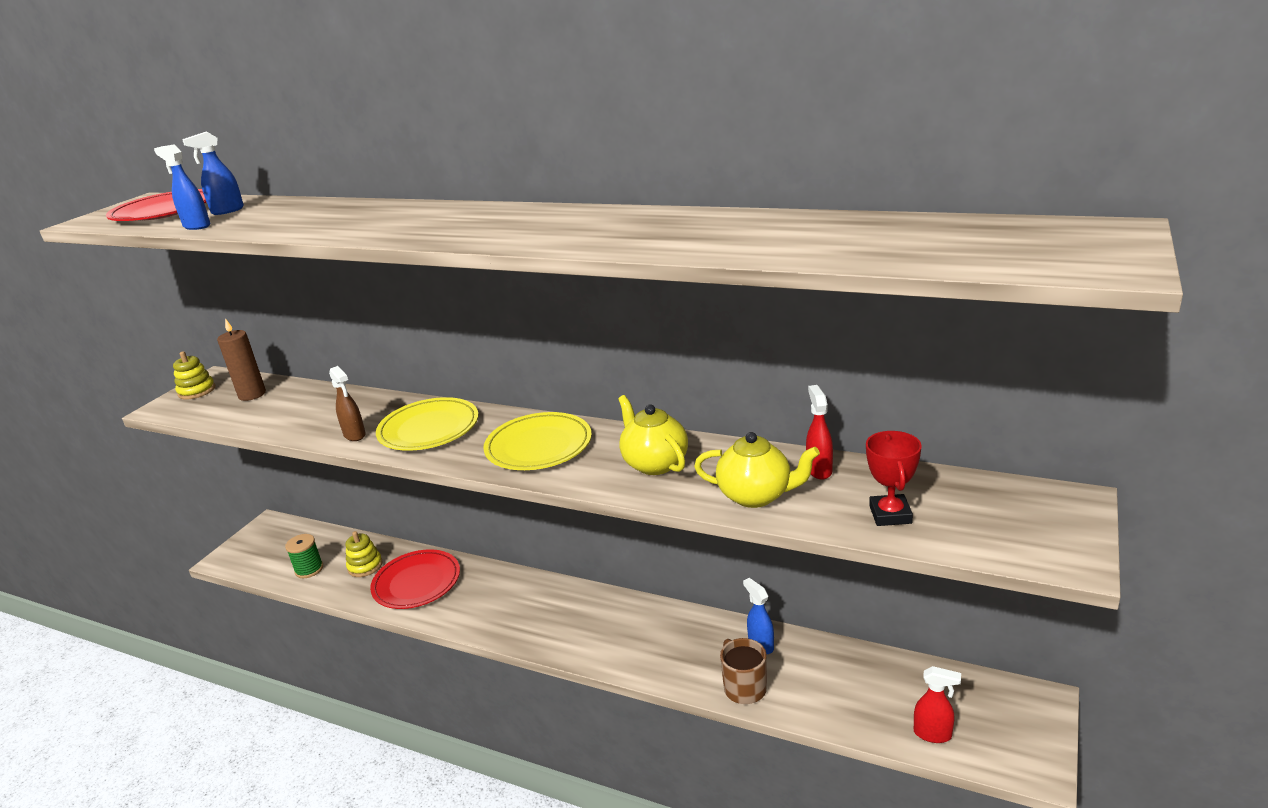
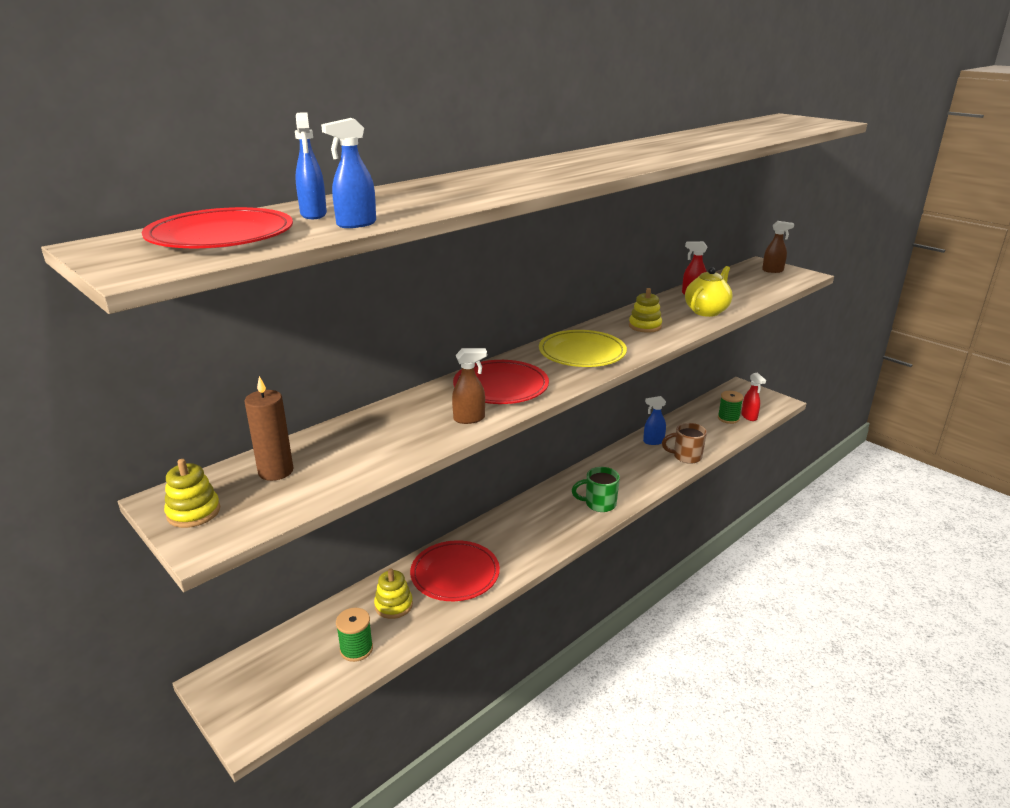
camera: 70 degrees left, 0 degrees up
(429, 429) = (501, 387): yellow plate -> red plate
(580, 639) = (599, 504): none -> green mug
(654, 463) = (645, 326): yellow teapot -> yellow stacking toy
(890, 514) = (748, 291): red trophy -> none
(903, 709) = (728, 418): none -> green spool
(933, 734) = (749, 417): red spray bottle -> red spray bottle turned 120 degrees clockwise
(1043, 520) = (773, 270): none -> brown spray bottle

